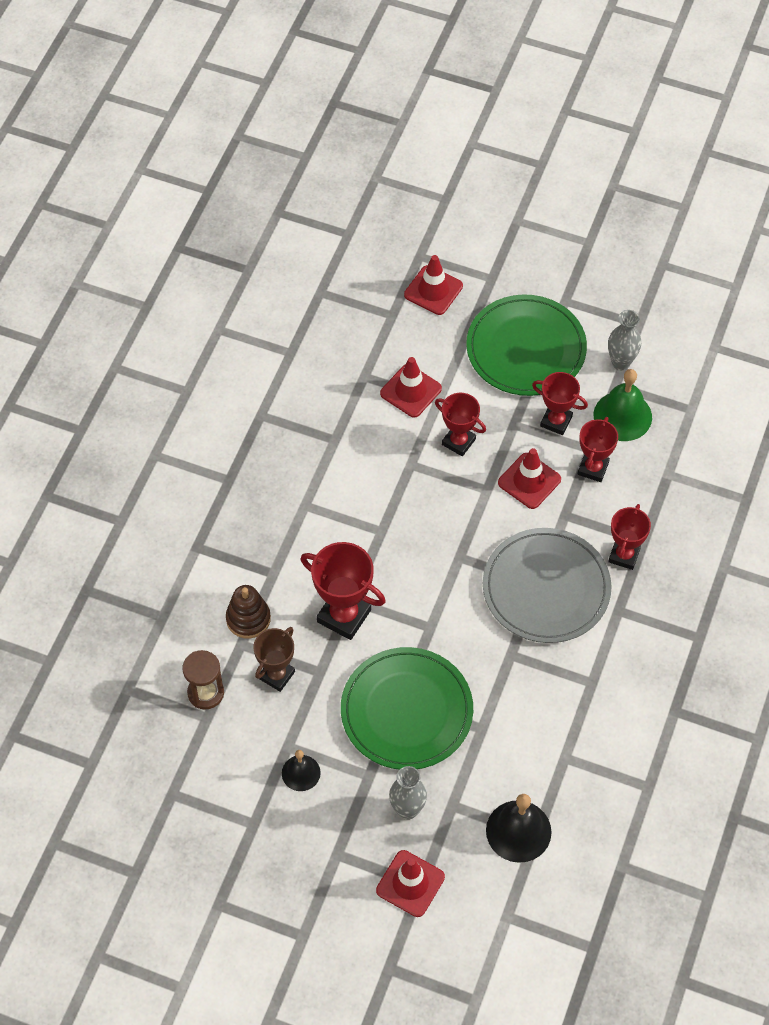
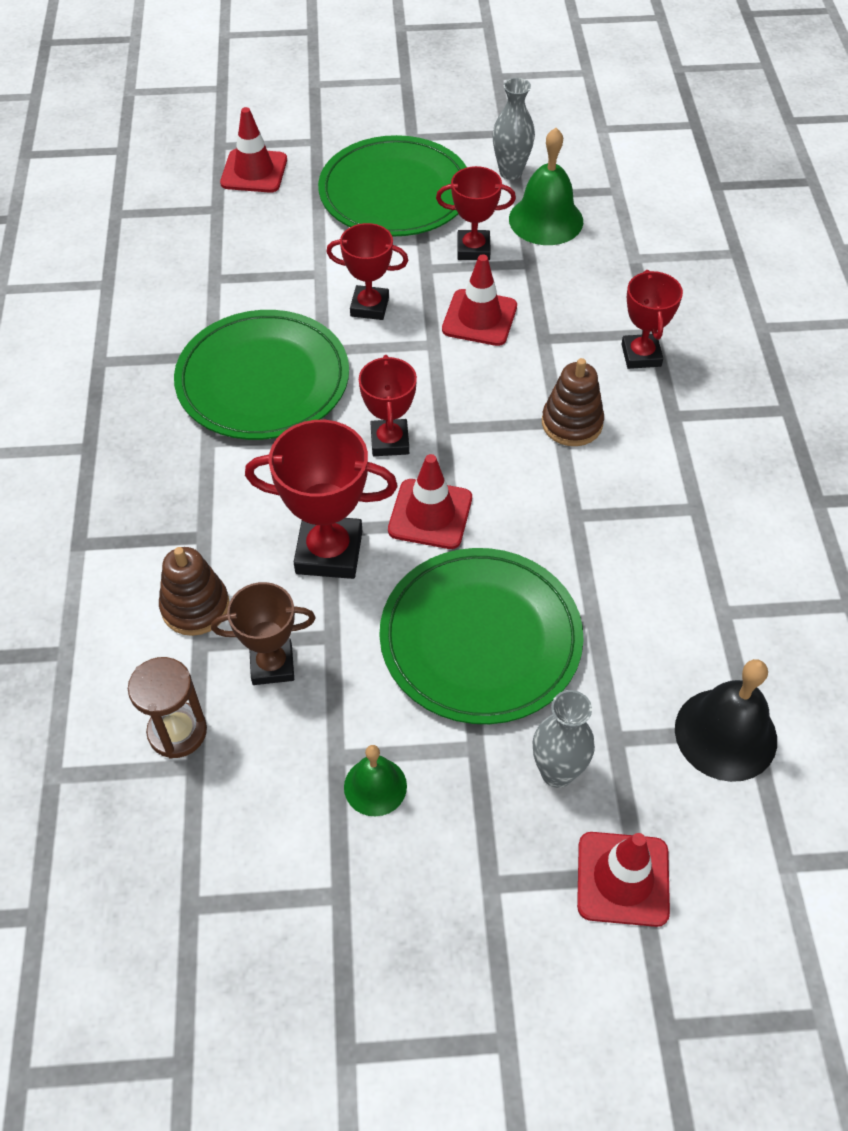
camera: 25 degrees left, 5 degrees down
(276, 675) = (272, 665): brown trophy -> brown trophy turned 75 degrees clockwise
(301, 773) = (375, 786): black bell -> green bell
(360, 472) = (263, 380): none -> green plate
(410, 391) = (281, 275): red traffic cone -> red traffic cone (430, 514)
(546, 588) = (572, 423): grey plate -> brown stacking toy
(593, 468) = (546, 280): red trophy -> red trophy (389, 441)

